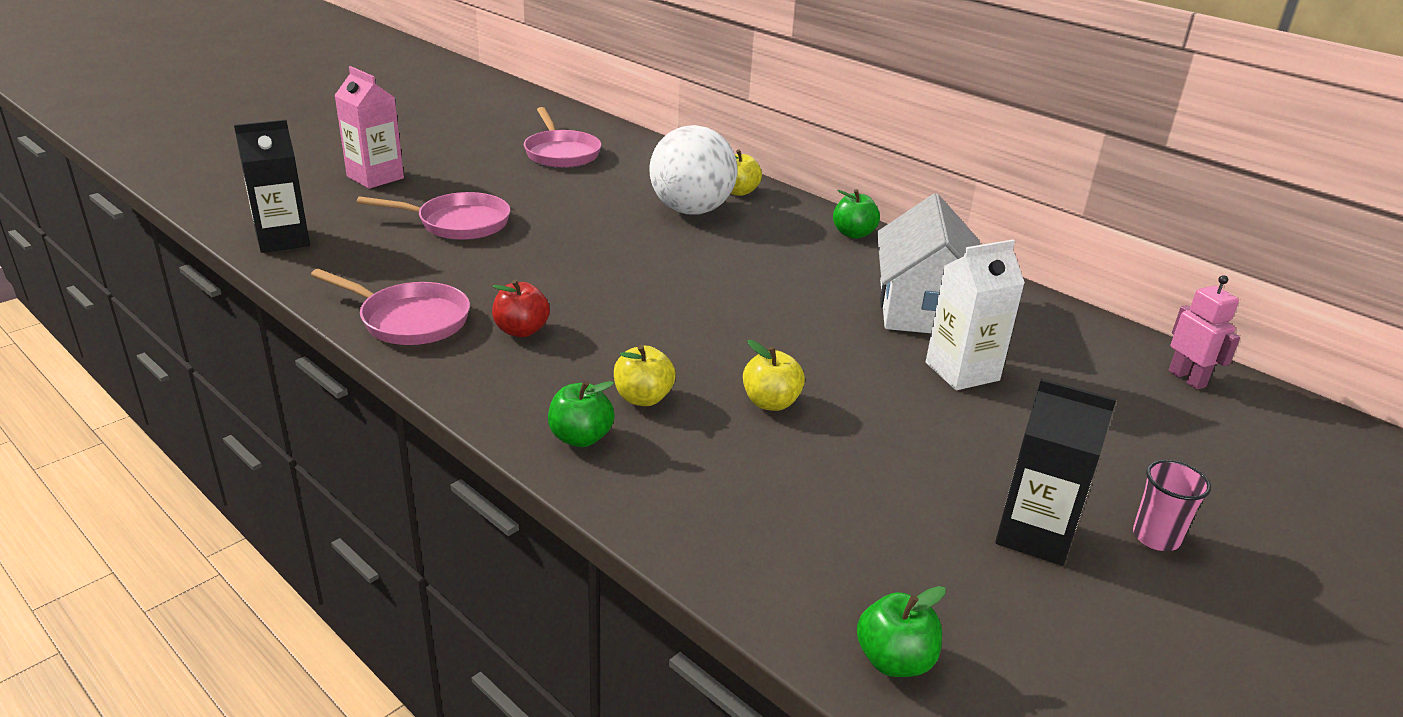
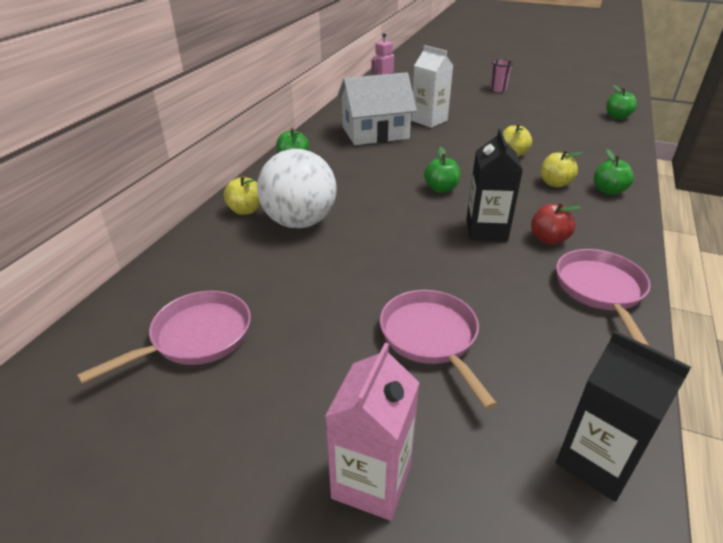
camera: 110 degrees left, 5 degrees up
(700, 304) = (441, 189): none -> green apple
(1034, 534) = (524, 104): black carton -> black carton (486, 230)

